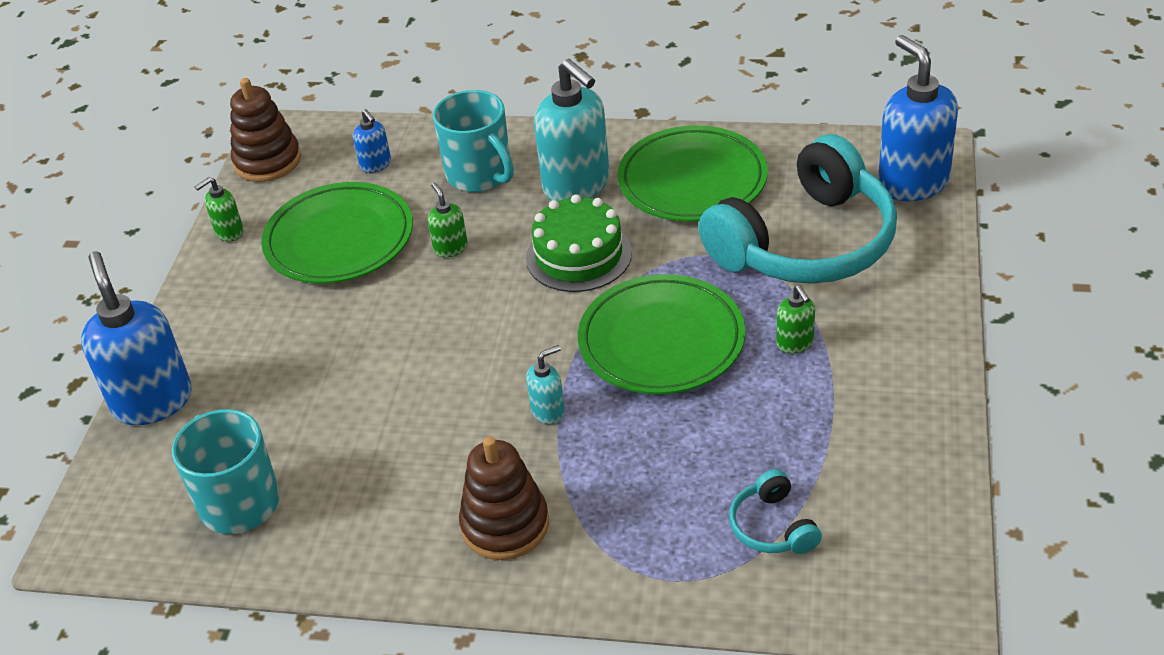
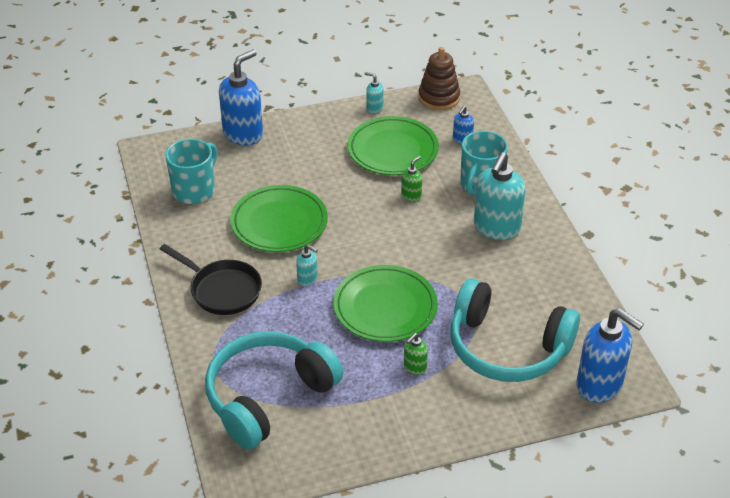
camera: 60 degrees right, 0 degrees up
(229, 232) = (374, 108): green soap dispenser -> turquoise soap dispenser
(505, 525) = (222, 290): brown stacking toy -> black pan
(578, 255) = (436, 249): green cake -> none
(692, 181) = (533, 277): green plate -> green plate (279, 223)
(772, 527) = (268, 397): turquoise headphones -> turquoise headphones, size x2.41
(912, 182) = (600, 385): blue soap dispenser -> blue soap dispenser turned 90 degrees clockwise

